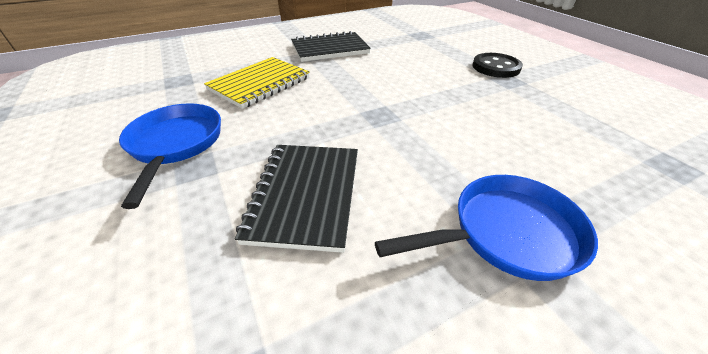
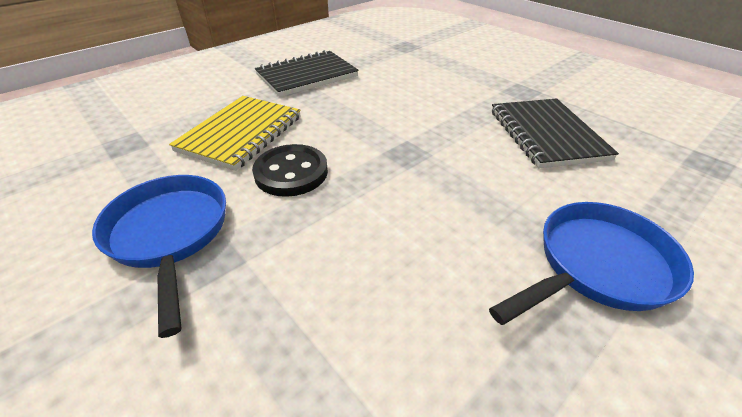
camera: 15 degrees left, 0 degrees up
(306, 195) = (370, 268): black notebook -> black notebook (546, 134)
(496, 67) = (503, 77): black button -> black button (291, 172)

